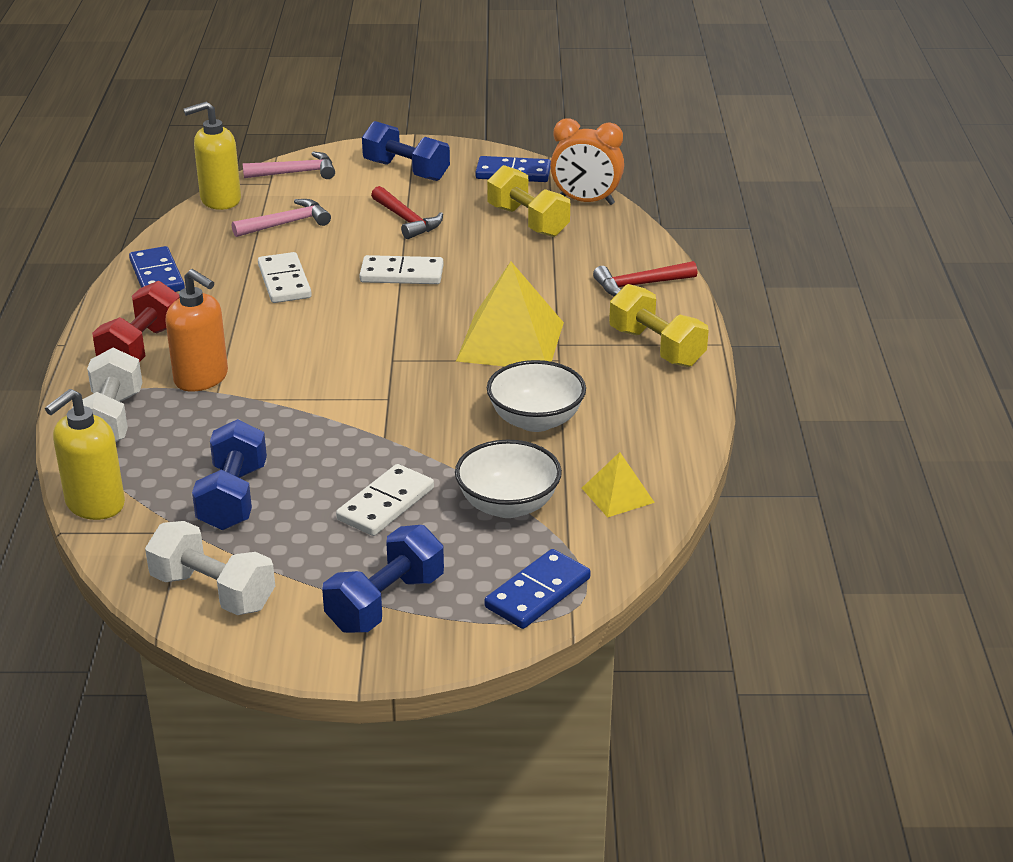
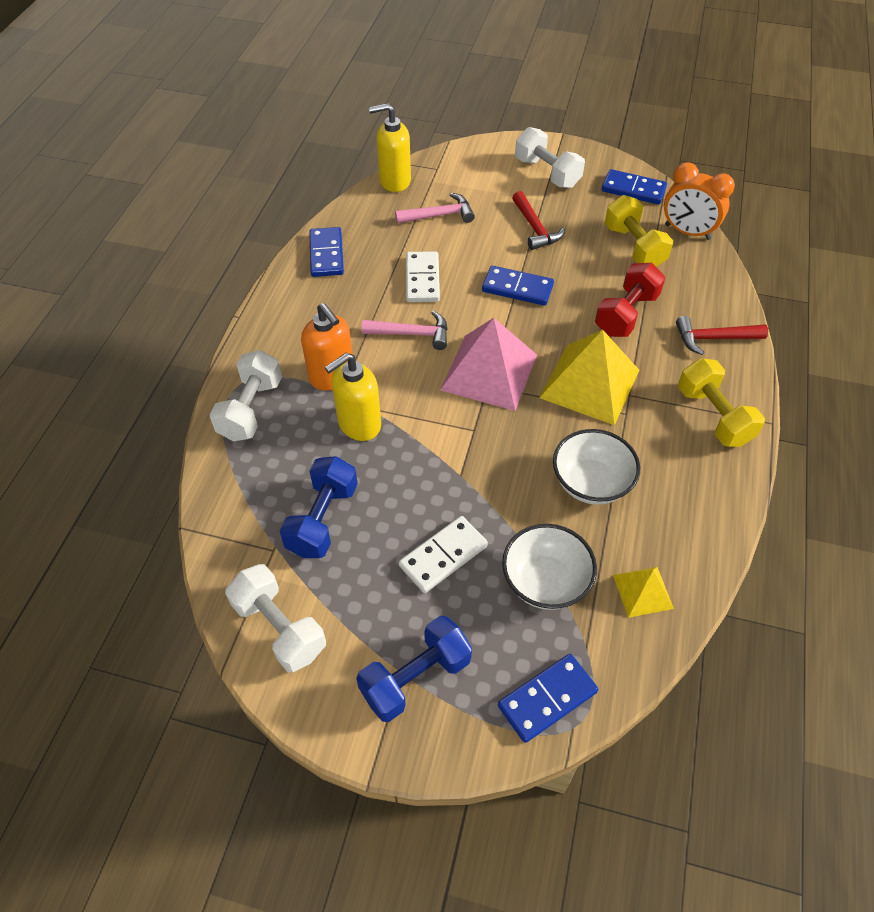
camera: 15 degrees right, 20 degrees up
(95, 504) = (214, 502): yellow soap dispenser -> yellow soap dispenser (359, 424)
(141, 348) = (295, 332): red dumbbell -> red dumbbell (626, 314)
(296, 173) = (460, 161): pink hammer -> pink hammer (412, 334)
(391, 348) = (489, 372): none -> pink pyramid
(402, 274) = (517, 288): white domino -> blue domino
(406, 171) = (547, 173): blue dumbbell -> white dumbbell

